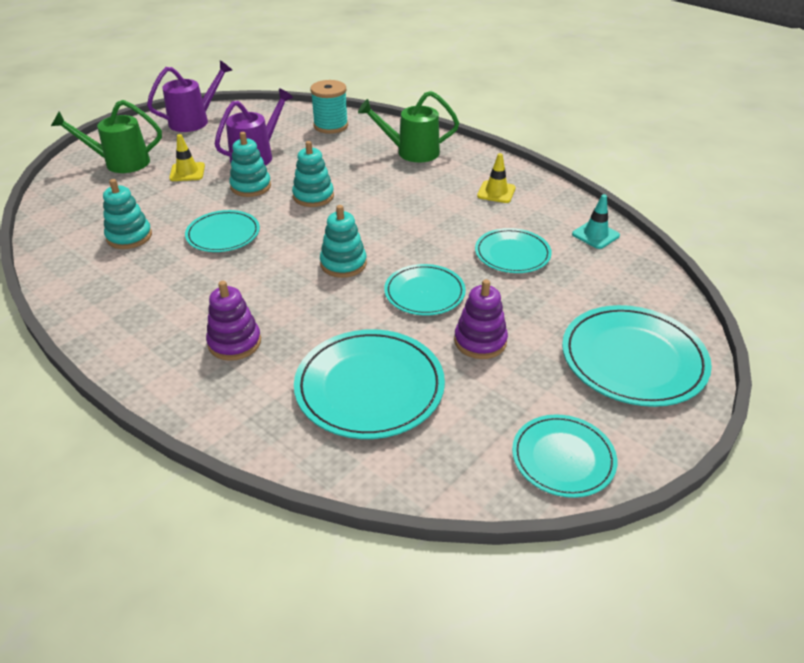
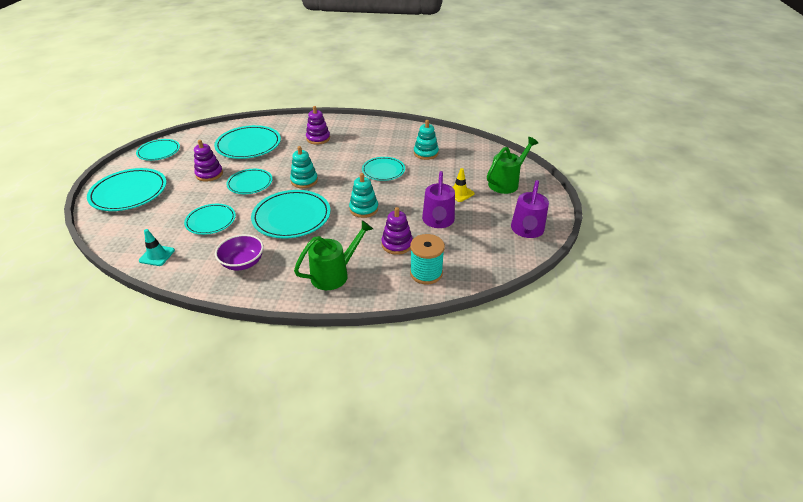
camera: 145 degrees right, 0 degrees up
(251, 186) = (409, 200): turquoise stacking toy -> none
(325, 153) = (397, 244): none -> purple stacking toy
(405, 220) = (291, 217): none -> turquoise plate
(496, 192) = (243, 263): yellow traffic cone -> purple bowl

